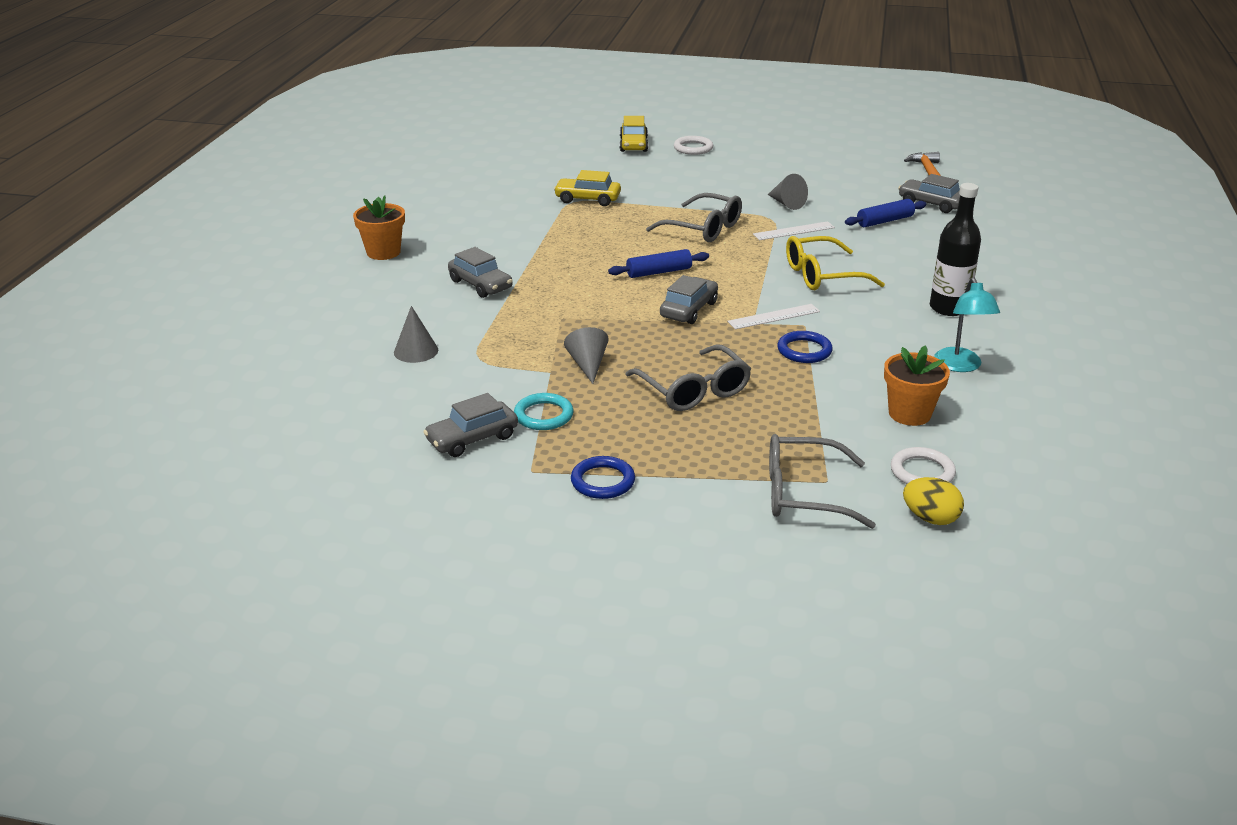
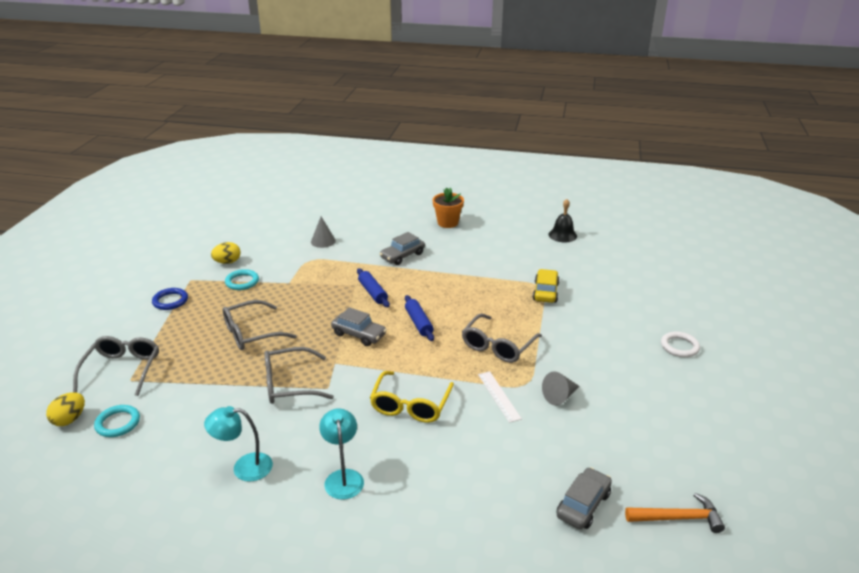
camera: 90 degrees right, 0 degrees up
(445, 182) = (562, 235): none -> black bell
(472, 439) = (227, 262): grey car -> yellow egg
(588, 365) = (293, 295): grey cone -> none
(633, 145) = (673, 313): yellow car -> none
(774, 316) = (343, 373): white ruler -> none
(804, 350) = (289, 384): blue ring -> grey glasses
(822, 275) = (410, 405): yellow glasses -> yellow glasses turned 150 degrees counterclockwise
(884, 221) = (530, 460): blue rolling pin -> blue rolling pin (373, 292)
(909, 414) = (188, 427): orange flower pot -> none
(922, 472) = (118, 423): white ring -> turquoise ring
(948, 308) = (343, 477): black bottle -> turquoise lamp

